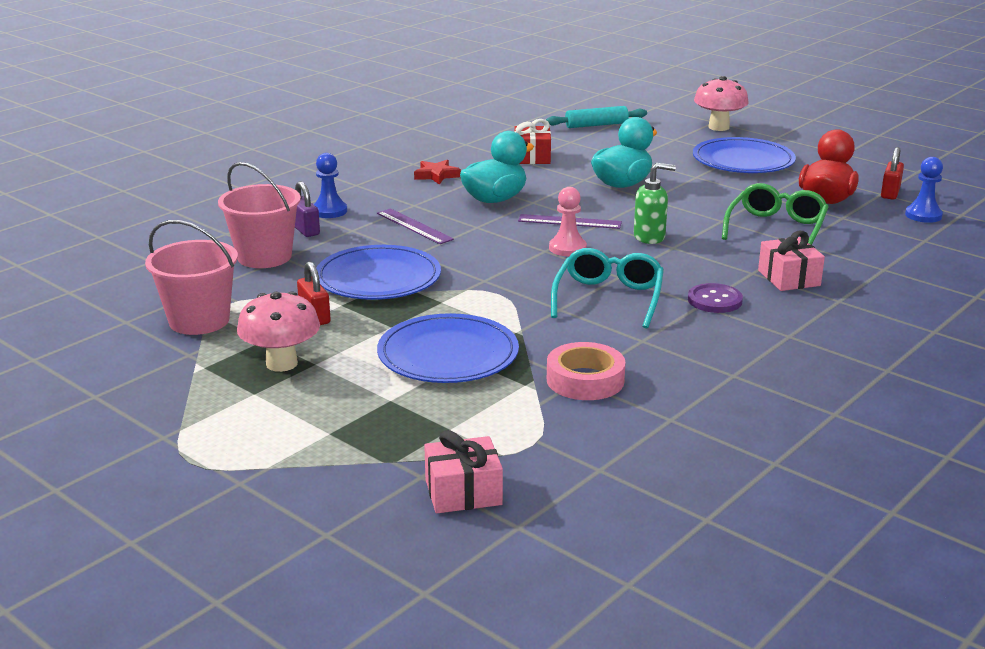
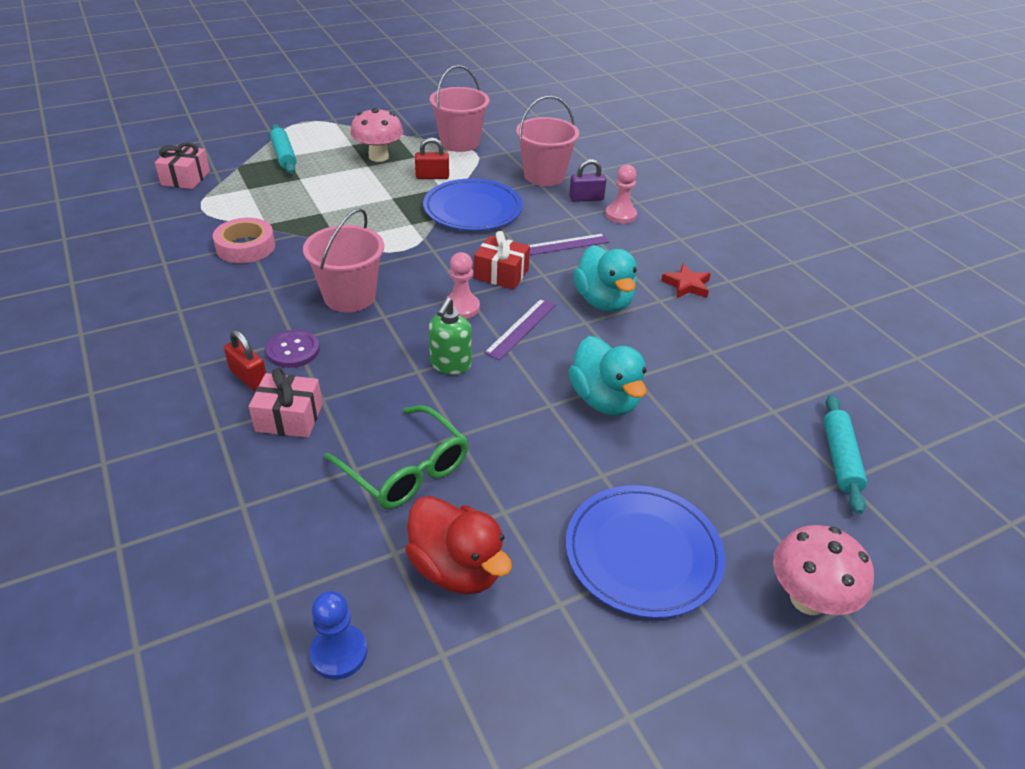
camera: 110 degrees right, 15 degrees up
(328, 435) = (284, 156): none -> turquoise rolling pin
(329, 211) = (620, 215): blue pawn -> pink pawn
(448, 354) = (333, 208): blue plate -> none
(532, 157) = (723, 362): red gift -> red gift (501, 274)
(608, 298) = (349, 296): turquoise glasses -> pink bucket
(890, 193) = (436, 666): red padlock -> red padlock (249, 377)

